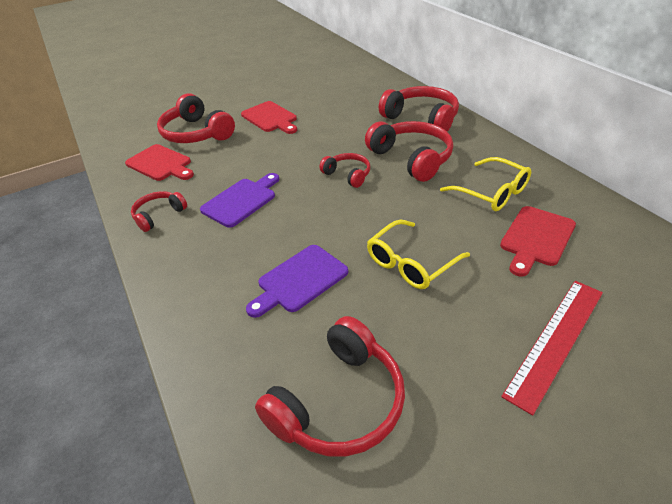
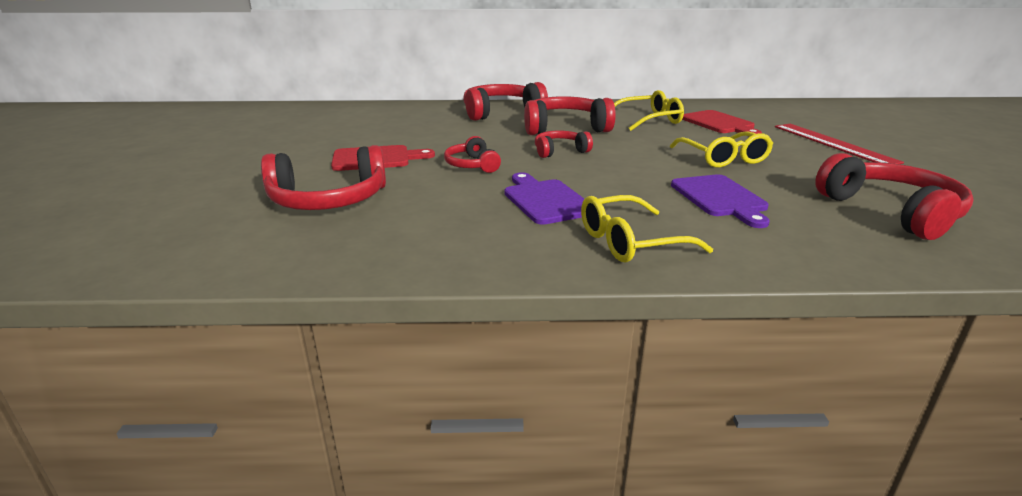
camera: 65 degrees left, 15 degrees down
(159, 215) = (516, 250): red headphones -> red headphones (472, 165)
(160, 164) = (374, 233): red cutting board -> none
(190, 255) = (630, 242): none -> yellow glasses

